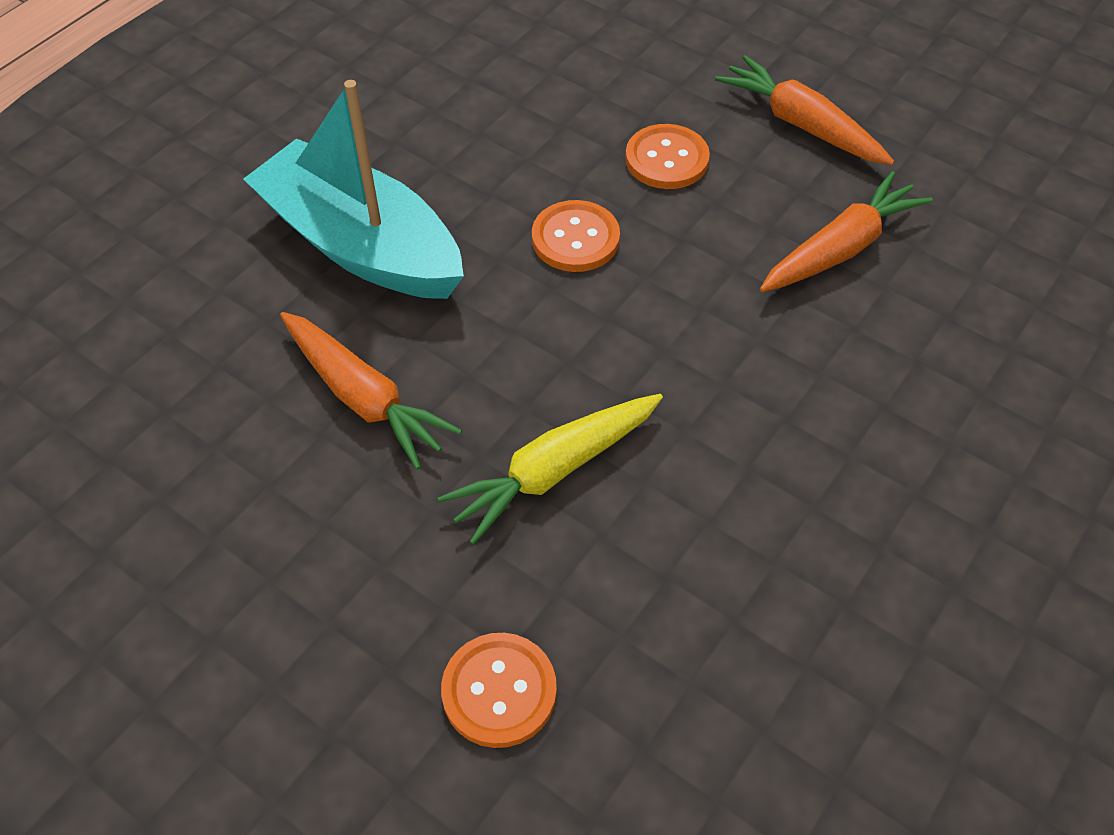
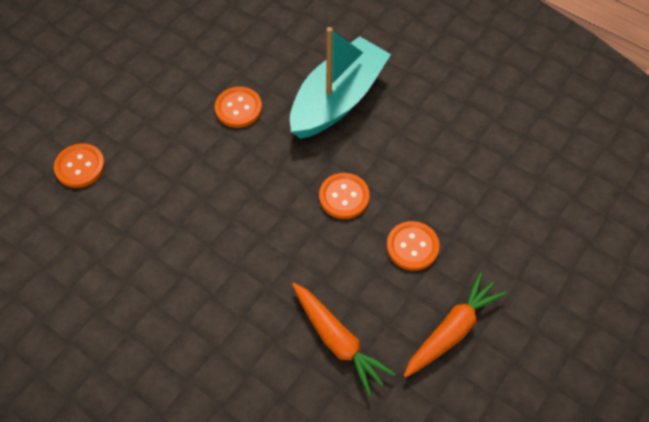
camera: 90 degrees right, 5 degrees up
(364, 398) = (238, 108): orange carrot -> orange button
(554, 471) = (189, 186): yellow carrot -> none

